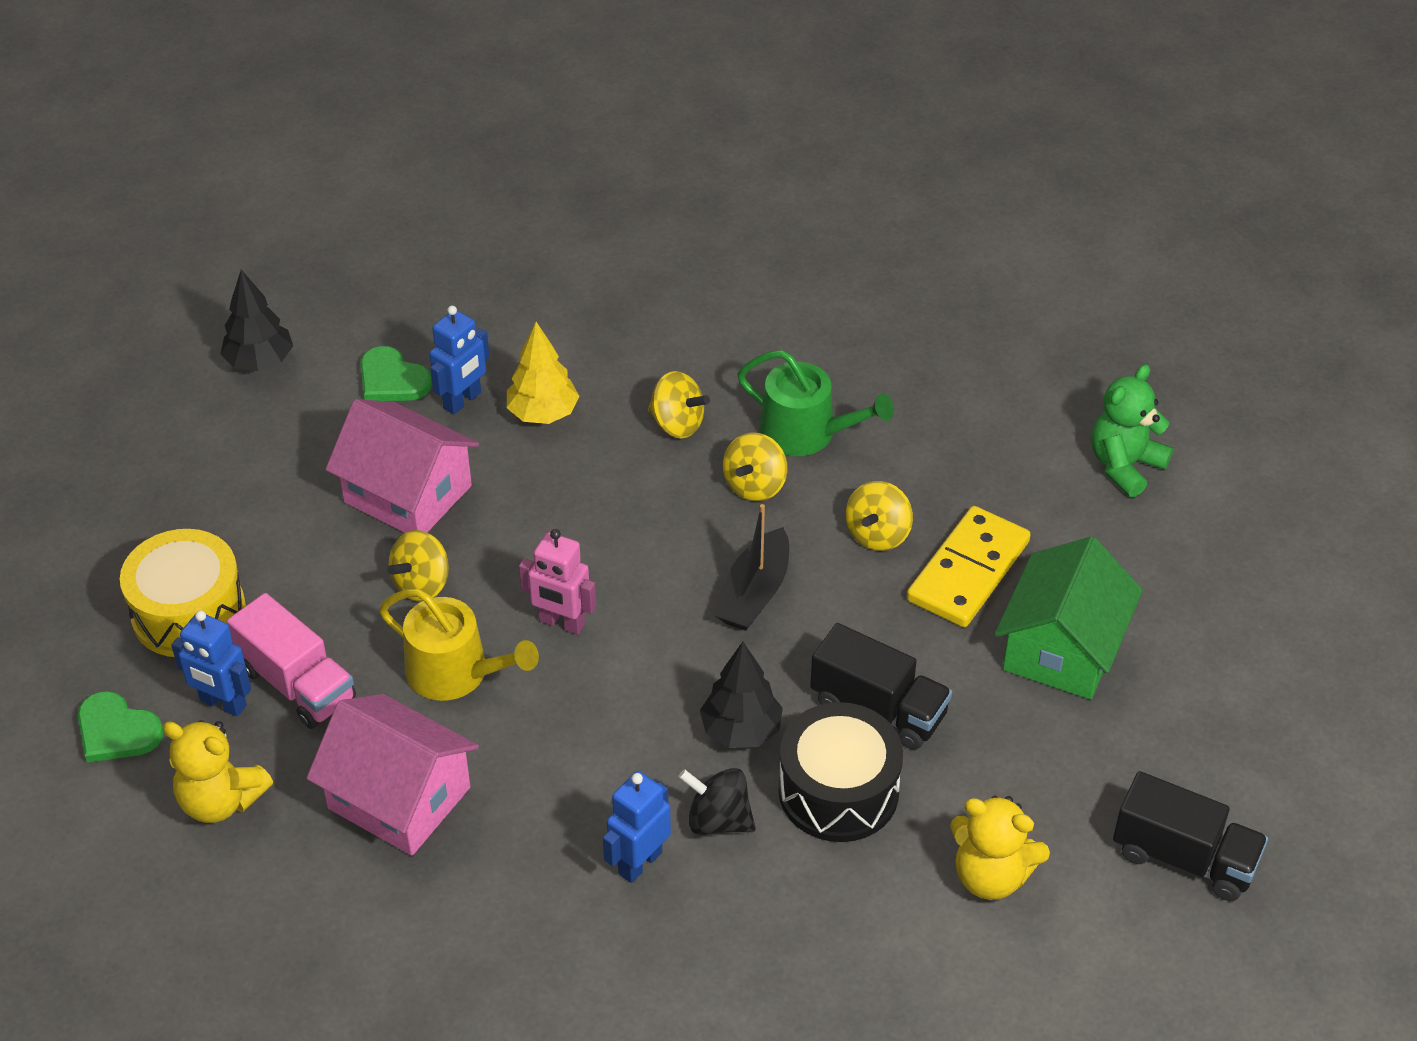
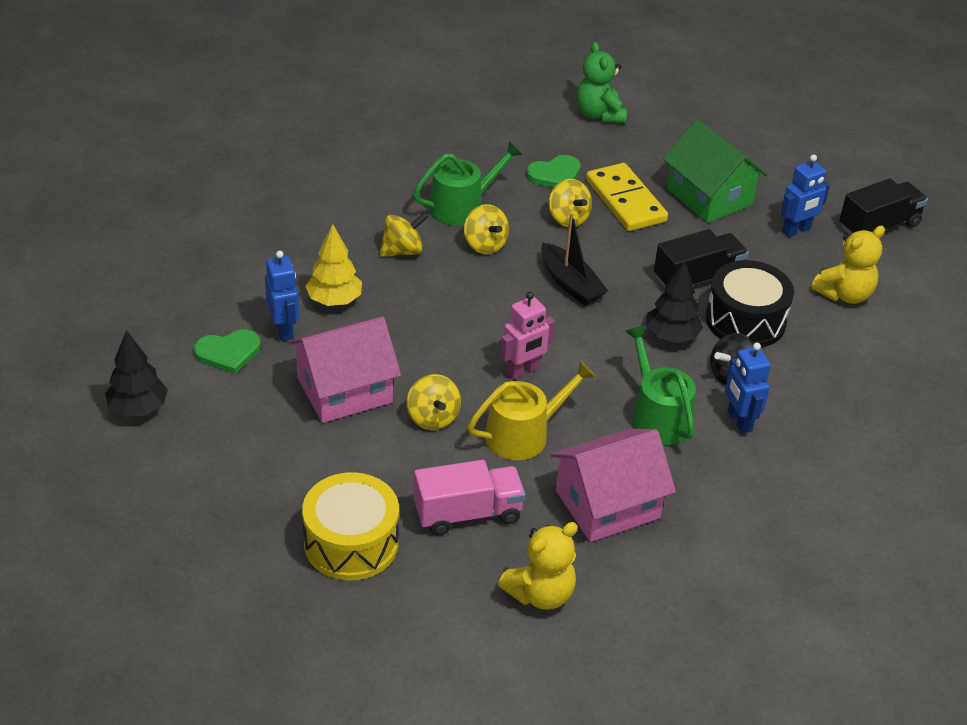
camera: 60 degrees left, 5 degrees down
(116, 731) = (430, 625): green heart -> green heart (555, 175)
(223, 703) = (453, 558): blue robot -> blue robot (796, 230)
(582, 780) = (657, 417): none -> green watering can

